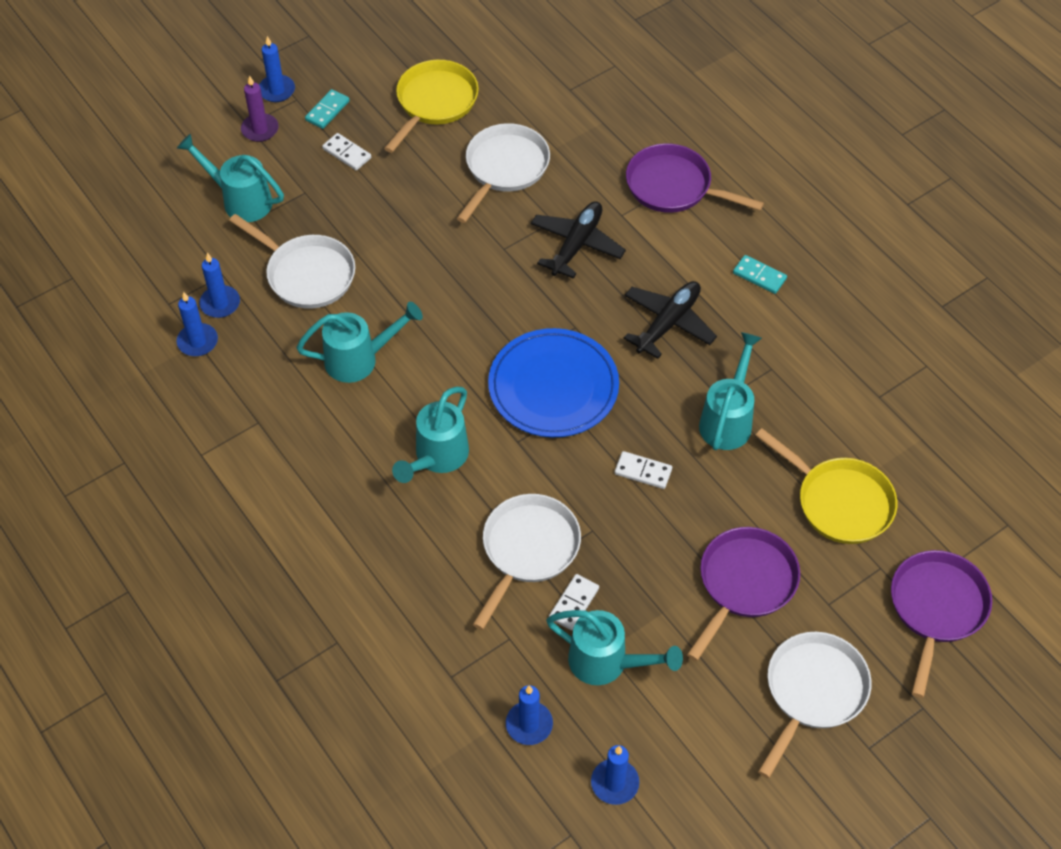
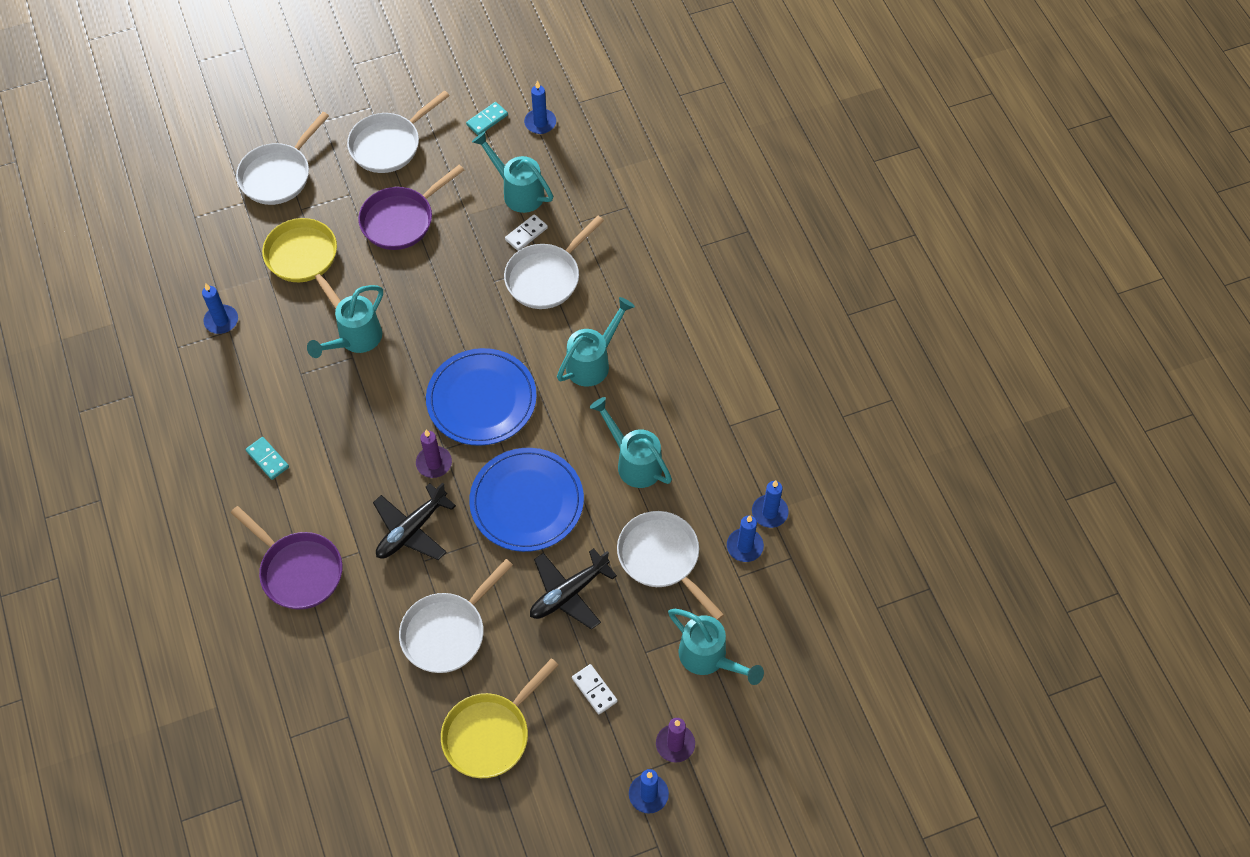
camera: 165 degrees left, 5 degrees up
(327, 111) = (601, 752): turquoise domino -> turquoise domino (487, 120)
(359, 359) = (634, 462): turquoise watering can -> turquoise watering can turned 45 degrees clockwise
(465, 295) = (527, 502): none -> blue plate
(529, 724) = (583, 167): blue candle -> blue candle (221, 321)
(580, 310) = (434, 463): none -> purple candle
(643, 471) = (439, 315): white domino -> none
(668, 323) = (365, 433): black plane -> black plane (568, 593)
(936, 609) = (278, 175): purple pan -> white pan

